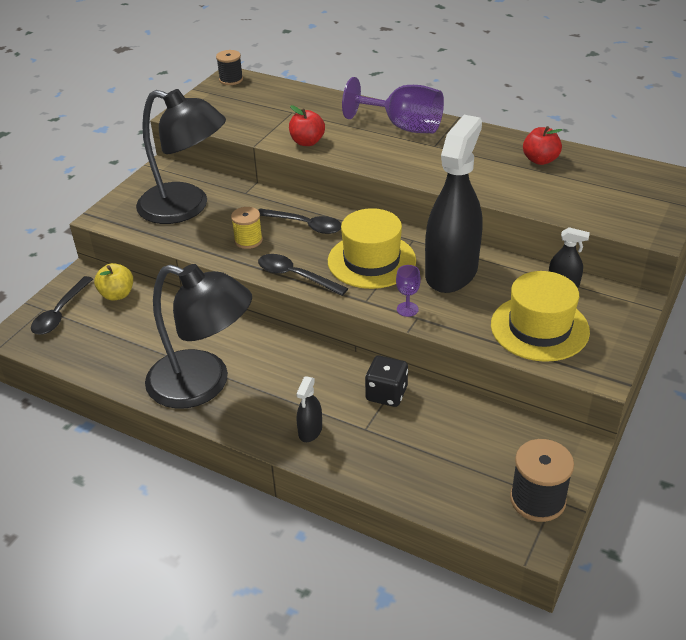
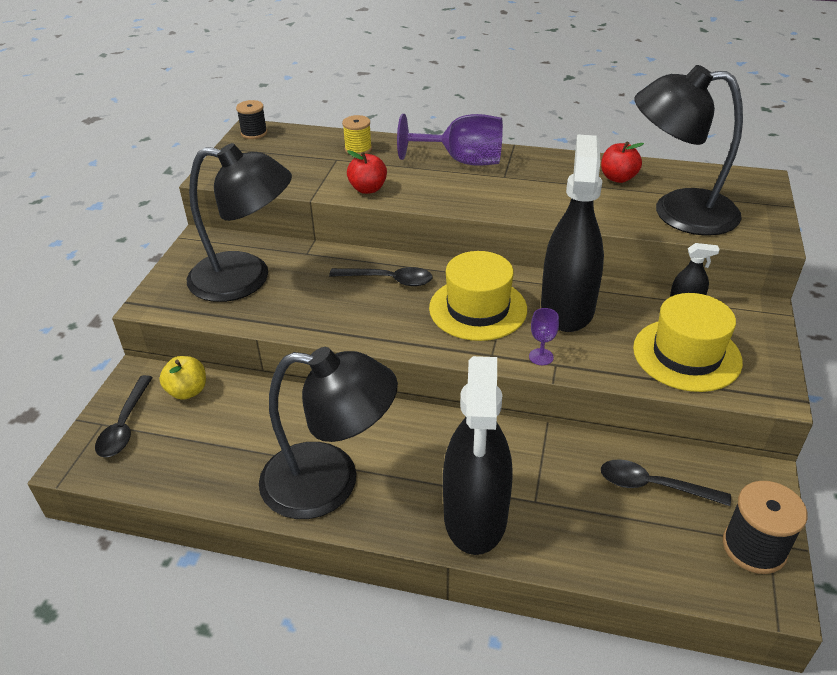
camera: 15 degrees left, 0 degrees up
(248, 240) = (332, 306): yellow spool -> yellow spool (358, 149)
(295, 276) = (402, 339): black spoon -> black spoon (653, 486)
(310, 431) = (475, 516): black spray bottle -> black spray bottle, size x2.45
(386, 394) = (540, 455): black dice -> none
(579, 199) = (678, 212): none -> black lamp

